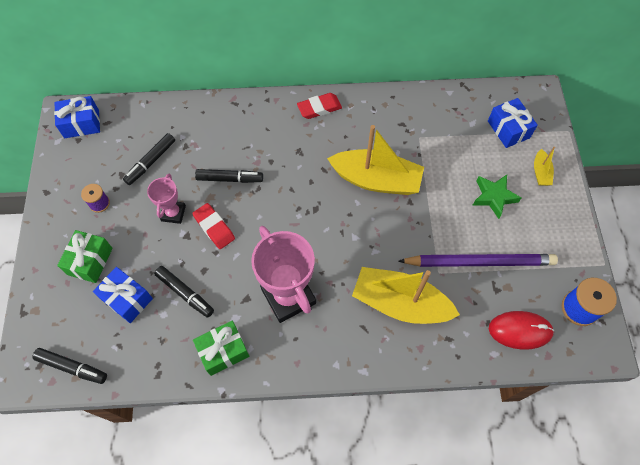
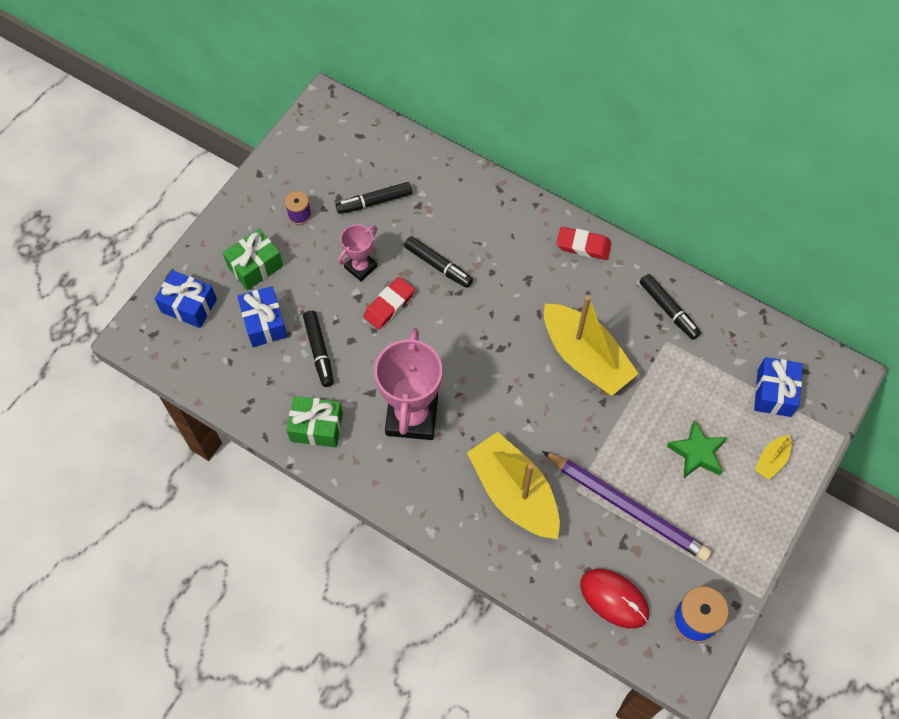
camera: 35 degrees right, 0 degrees up
(72, 367) = (178, 354): black marker -> black marker (668, 310)
(81, 124) = (335, 123): blue gift -> blue gift (189, 305)
(214, 227) = (389, 305): red eraser -> red eraser turned 45 degrees clockwise

